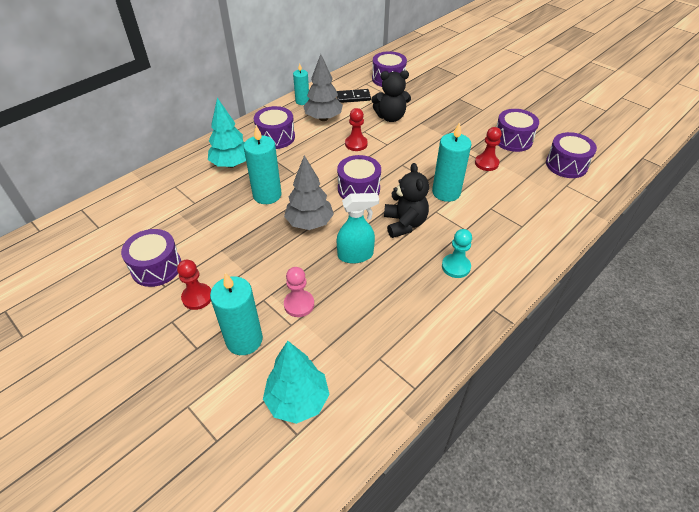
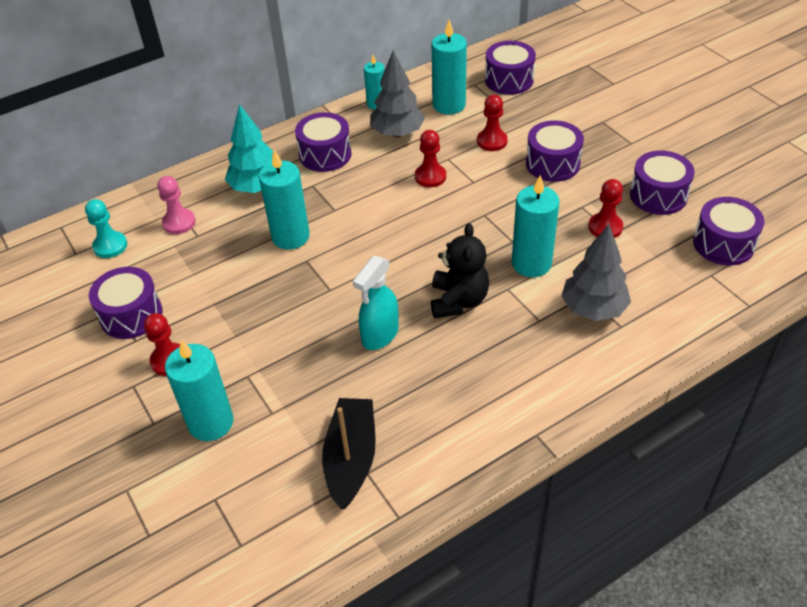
camera: 15 degrees right, 0 degrees up
(297, 401) = (252, 506): turquoise tree -> none
(299, 304) = (289, 389): pink pawn -> pink pawn (179, 222)
(309, 223) = (334, 283): grey tree -> grey tree (593, 309)
(353, 97) = (449, 105): black domino -> turquoise candle
(356, 255) = (380, 335): turquoise spray bottle -> turquoise spray bottle turned 120 degrees clockwise
(358, 189) = (413, 243): purple drum -> purple drum (552, 164)
(364, 349) = (351, 458): none -> black boat
(390, 117) = (492, 141): black teddy bear -> red pawn
(456, 267) = (507, 370): turquoise pawn -> turquoise pawn (110, 246)

